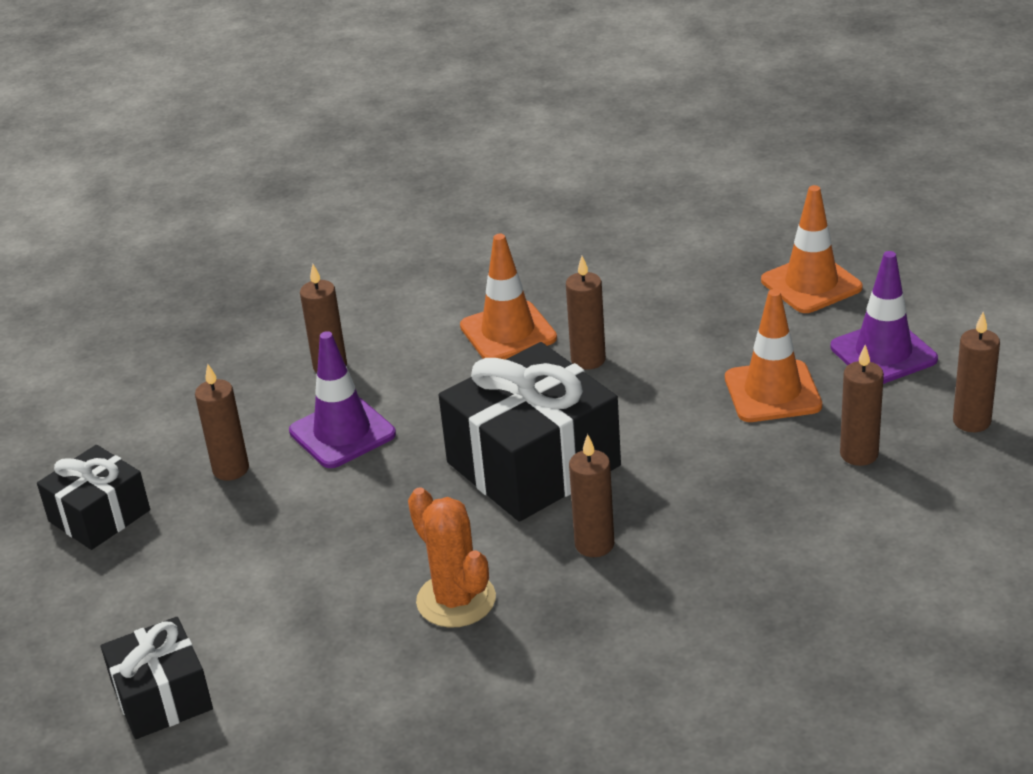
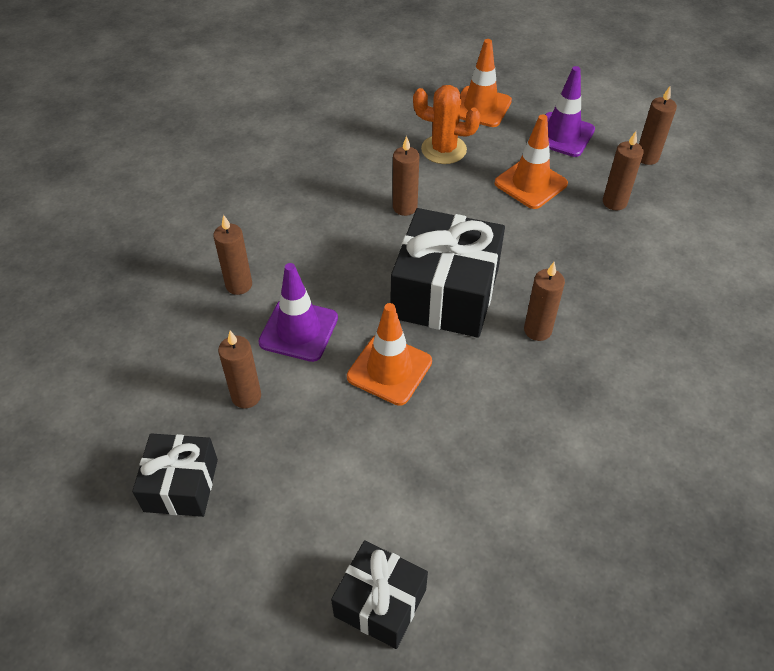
camera: 40 degrees left, 15 degrees up
(456, 600) = (497, 413): orange cactus -> orange cactus (443, 150)
(508, 332) = (335, 209): orange traffic cone -> orange traffic cone (389, 369)

